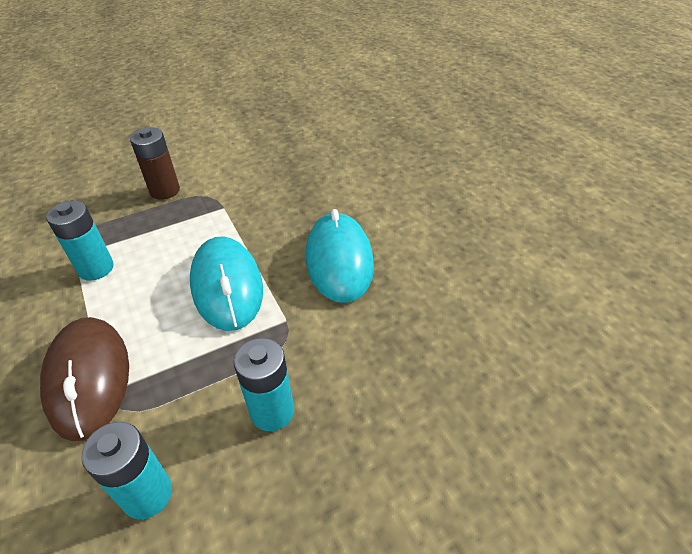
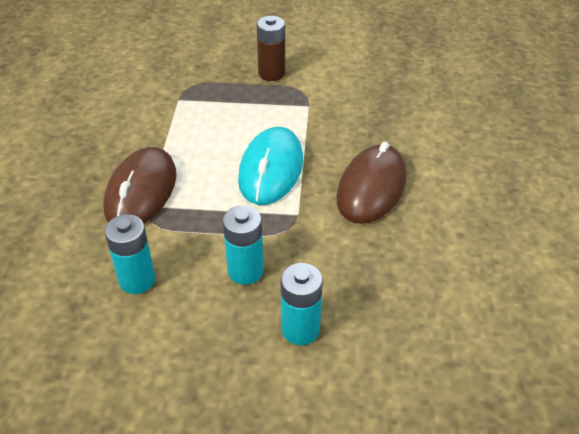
camera: 30 degrees right, 0 degrees up
(96, 268) = (187, 116): turquoise battery -> turquoise battery (300, 329)
(339, 260) = (371, 188): turquoise mouse -> brown mouse

